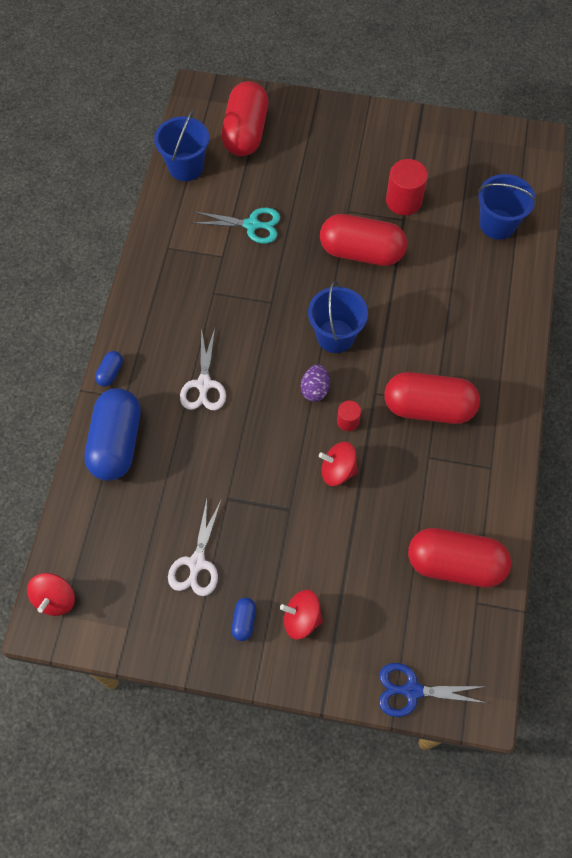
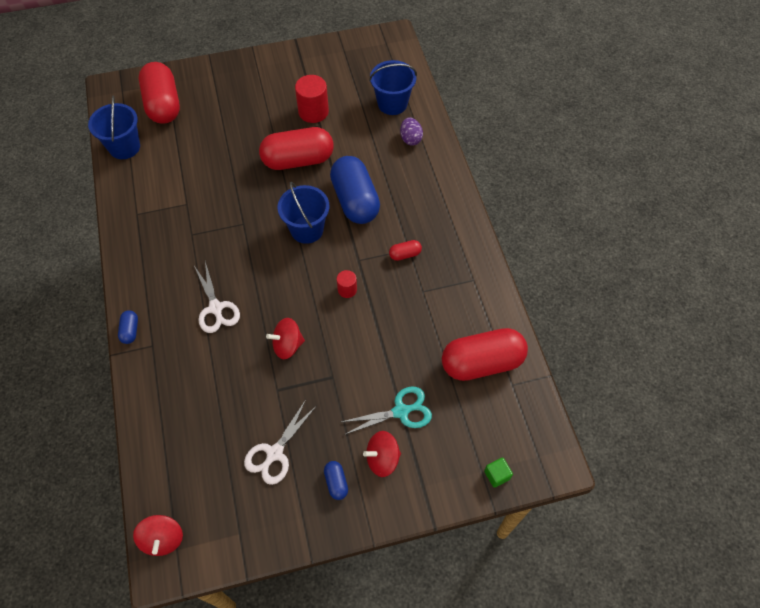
camera: 25 degrees left, 5 degrees down
(116, 443) = (161, 385): blue capsule -> blue capsule (355, 201)
(197, 563) = (275, 453): white scissors -> white scissors turned 45 degrees clockwise
(251, 225) = (200, 172): turquoise scissors -> turquoise scissors (401, 411)
(315, 389) = (309, 276): purple egg -> purple egg (410, 139)
(338, 470) = (357, 330): red spinning top -> red spinning top (287, 345)
(412, 690) = (497, 475): blue scissors -> green cube
(428, 407) = (405, 254): red capsule -> red capsule, size x0.42

